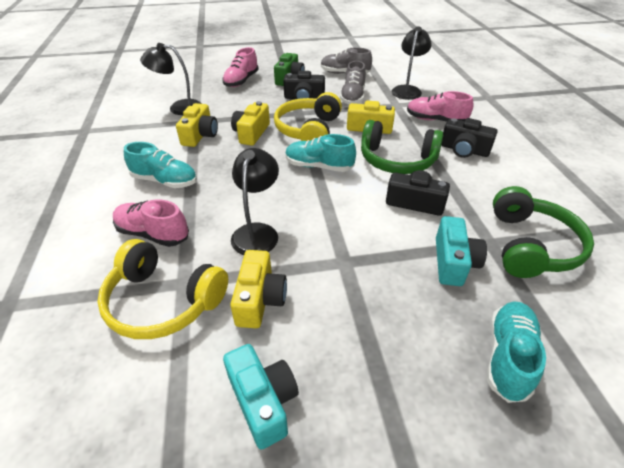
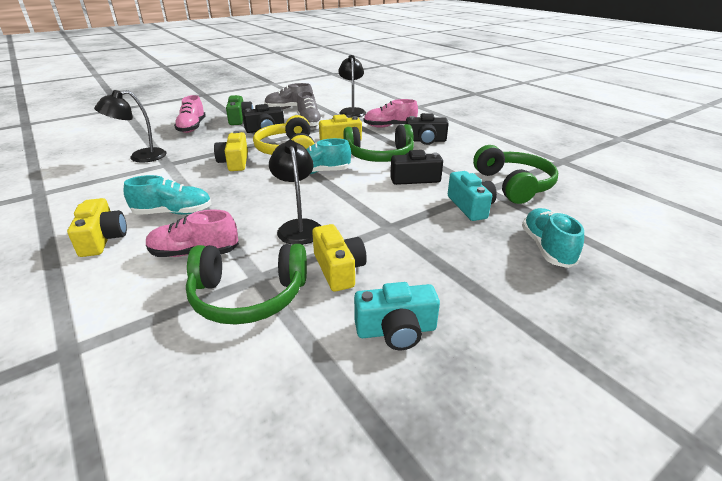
camera: 25 degrees left, 10 degrees down
(163, 301) = (248, 296): yellow headphones -> green headphones
(200, 135) = (182, 173): yellow camera -> yellow camera (103, 239)
(263, 401) = (396, 330): turquoise camera -> turquoise camera turned 135 degrees clockwise

